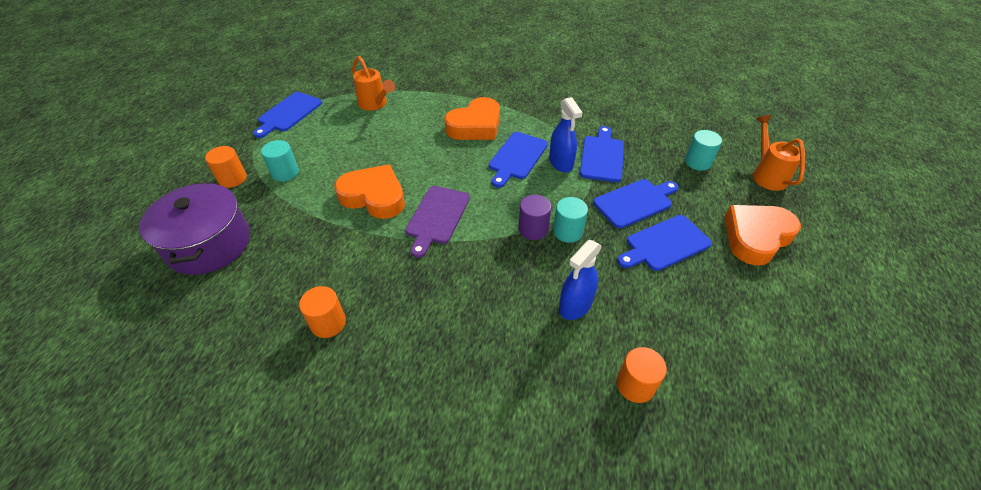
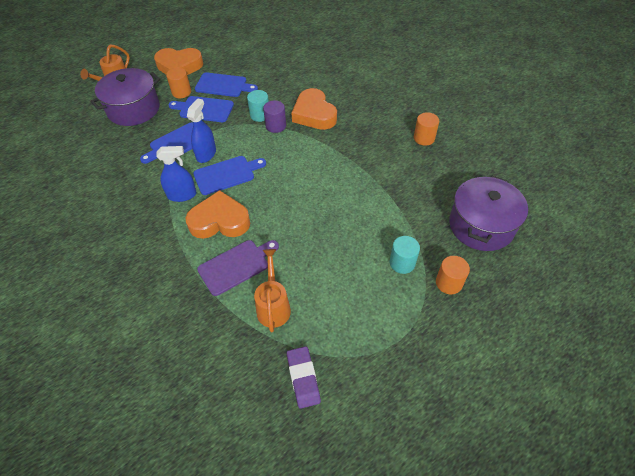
camera: 140 degrees left, 5 degrees up
(288, 113) = (364, 349): blue cutting board -> none
(322, 87) = (303, 378): none -> purple eraser
(374, 196) = (349, 200): orange heart -> orange heart (314, 114)
(437, 217) = (321, 162): purple cutting board -> purple cutting board (236, 266)
(575, 305) = (299, 86): blue spray bottle -> blue spray bottle (182, 195)
(635, 385) = (310, 55): orange cylinder -> orange cylinder (181, 92)
(698, 162) = (133, 109): turquoise cylinder -> purple pot

